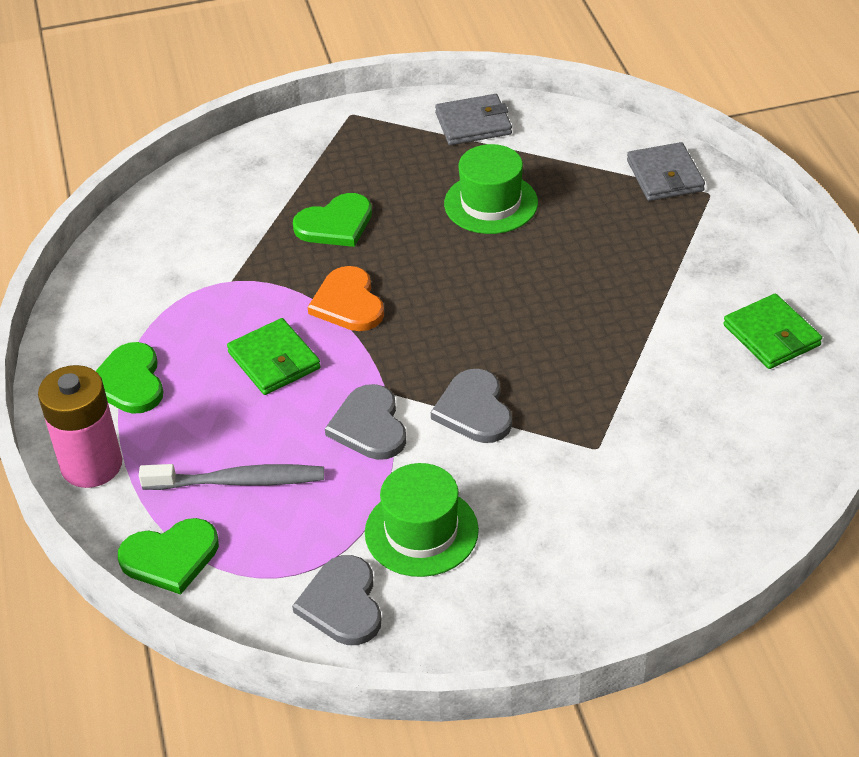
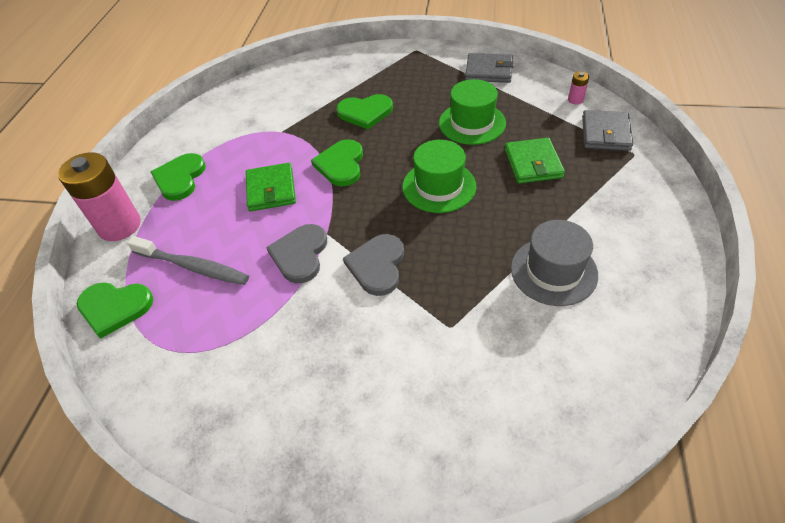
camera: 25 degrees right, 5 degrees up
(342, 604) = (193, 389): grey heart -> none
(348, 303) = (341, 164): orange heart -> green heart
(421, 531) = (283, 350): green hat -> green hat (439, 186)
(608, 139) = (575, 100): none -> pink battery
(680, 356) = (553, 271): none -> grey hat
(771, 335) = (637, 277): green wallet -> green wallet (533, 163)

